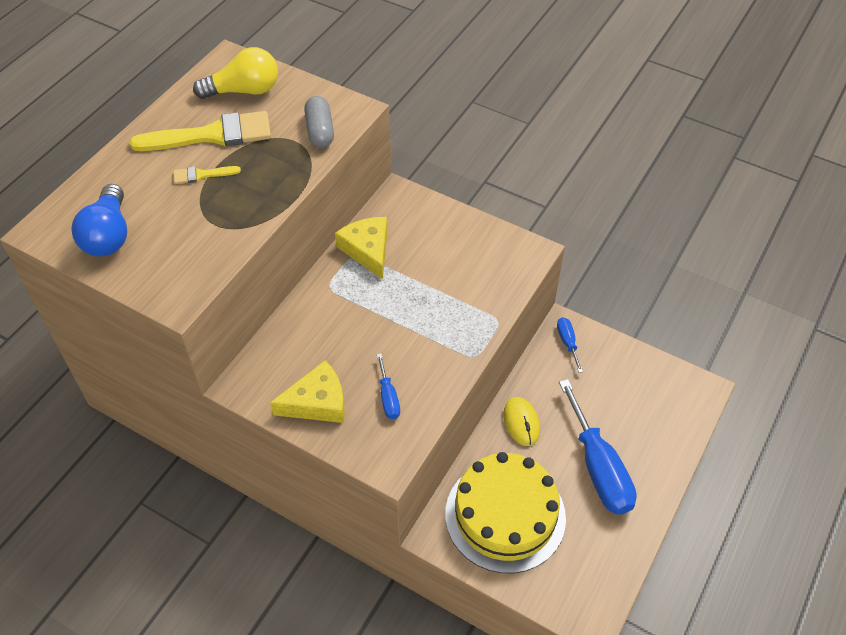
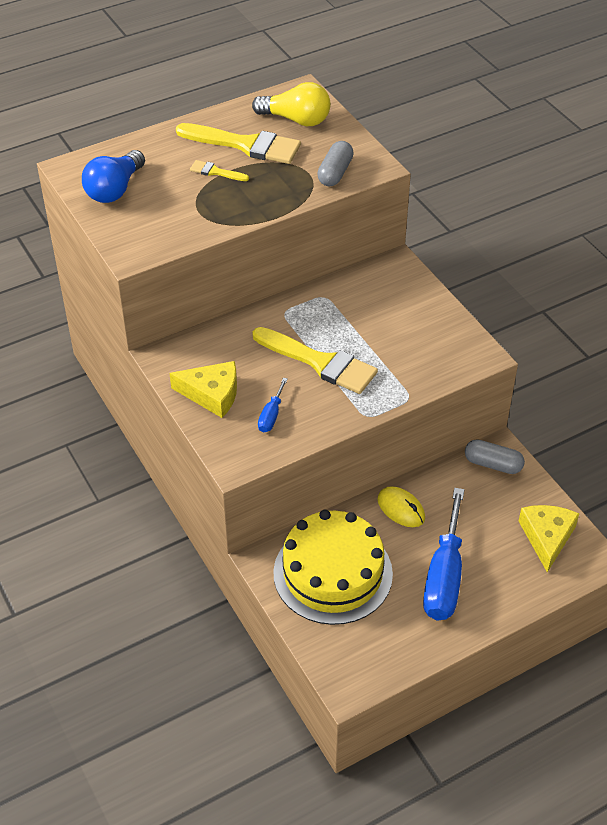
camera: 30 degrees right, 5 degrees down
(367, 250) = (337, 297): yellow cheese -> yellow cheese (547, 537)
(396, 322) = (320, 362): none -> yellow brush
(521, 422) = (401, 509): yellow mouse -> yellow mouse turned 60 degrees counterclockwise
(567, 342) = (493, 464): blue screwdriver -> grey capsule

